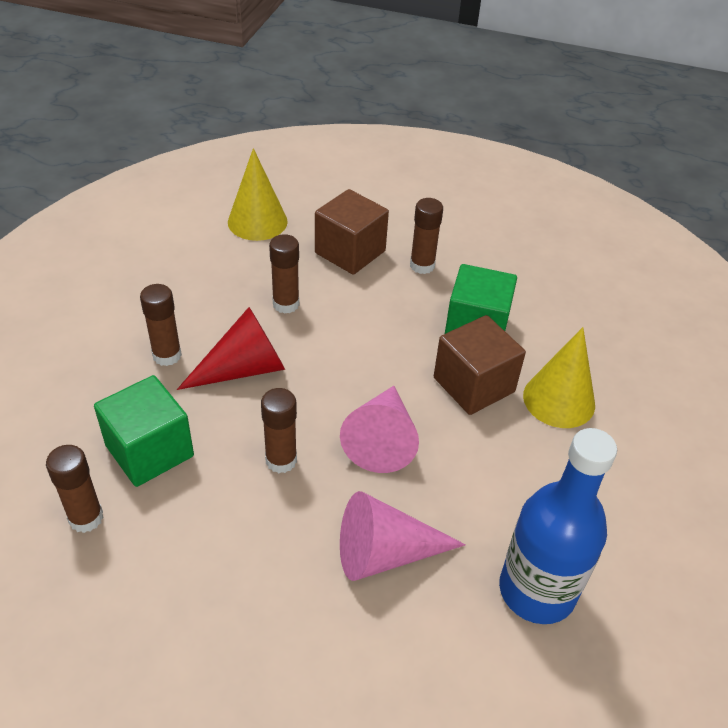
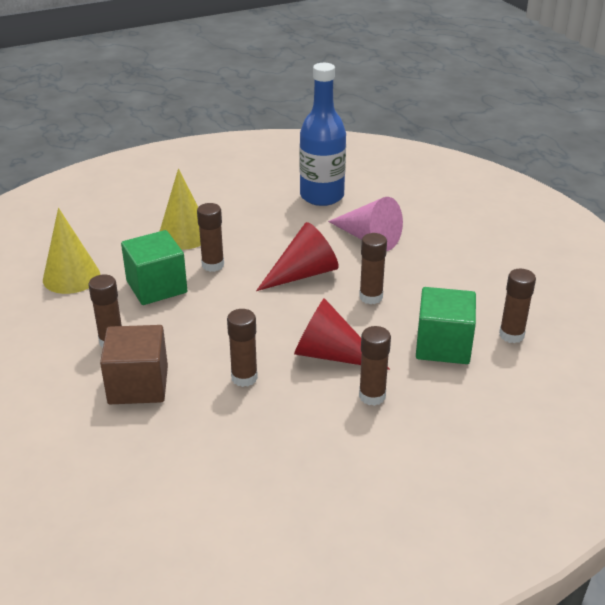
camera: 130 degrees left, 10 degrees down
(257, 221) = (159, 465): yellow cone -> yellow cone (71, 277)
(381, 439) = (303, 274): pink cone -> red cone
(474, 385) = (213, 265): brown cube -> brown glue stick

